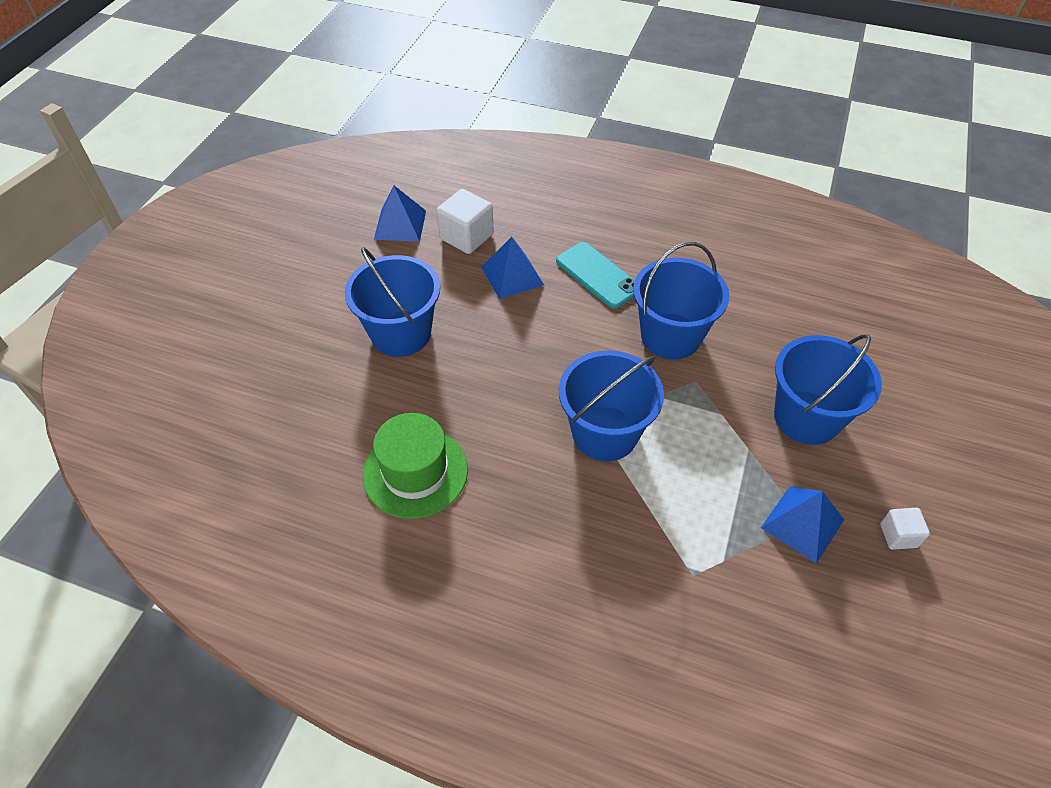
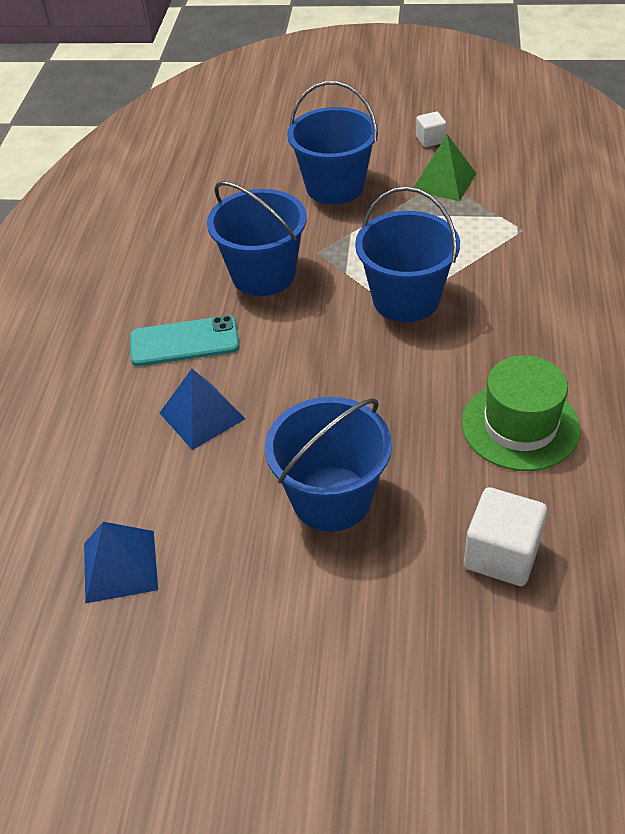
camera: 100 degrees left, 5 degrees down
(466, 237) = (136, 480): white cube -> white cube (501, 554)
(598, 275) = (184, 341): turquoise phone -> turquoise phone turned 45 degrees clockwise
(802, 523) = (444, 182): blue pyramid -> green pyramid

